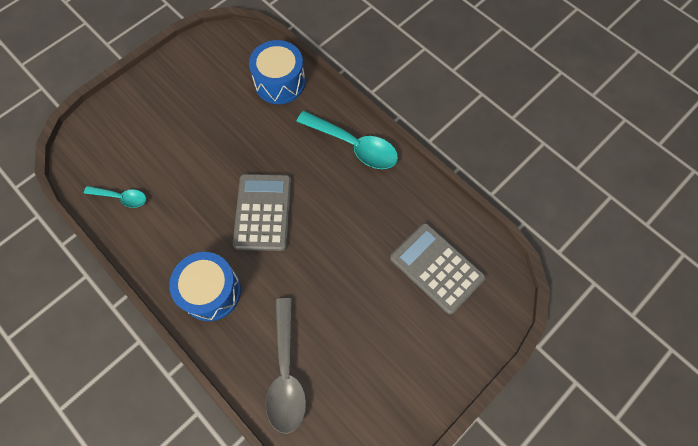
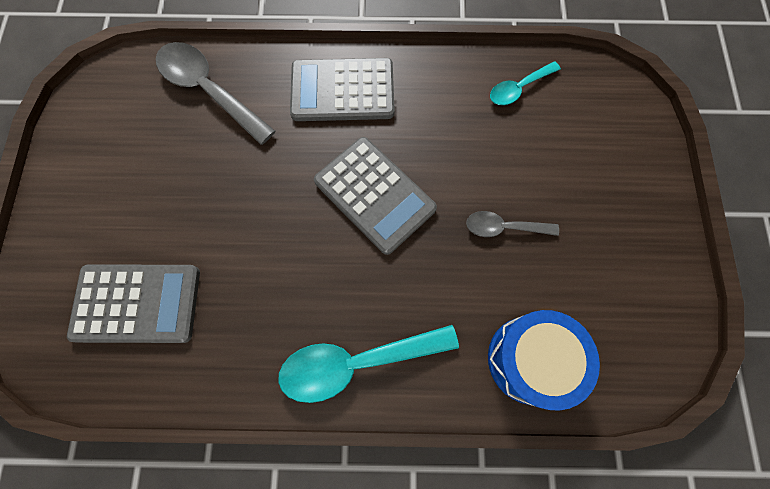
camera: 135 degrees right, 5 degrees up
(211, 291) = (342, 91): blue drum -> grey calculator
(222, 139) = (504, 227): none -> grey spoon

